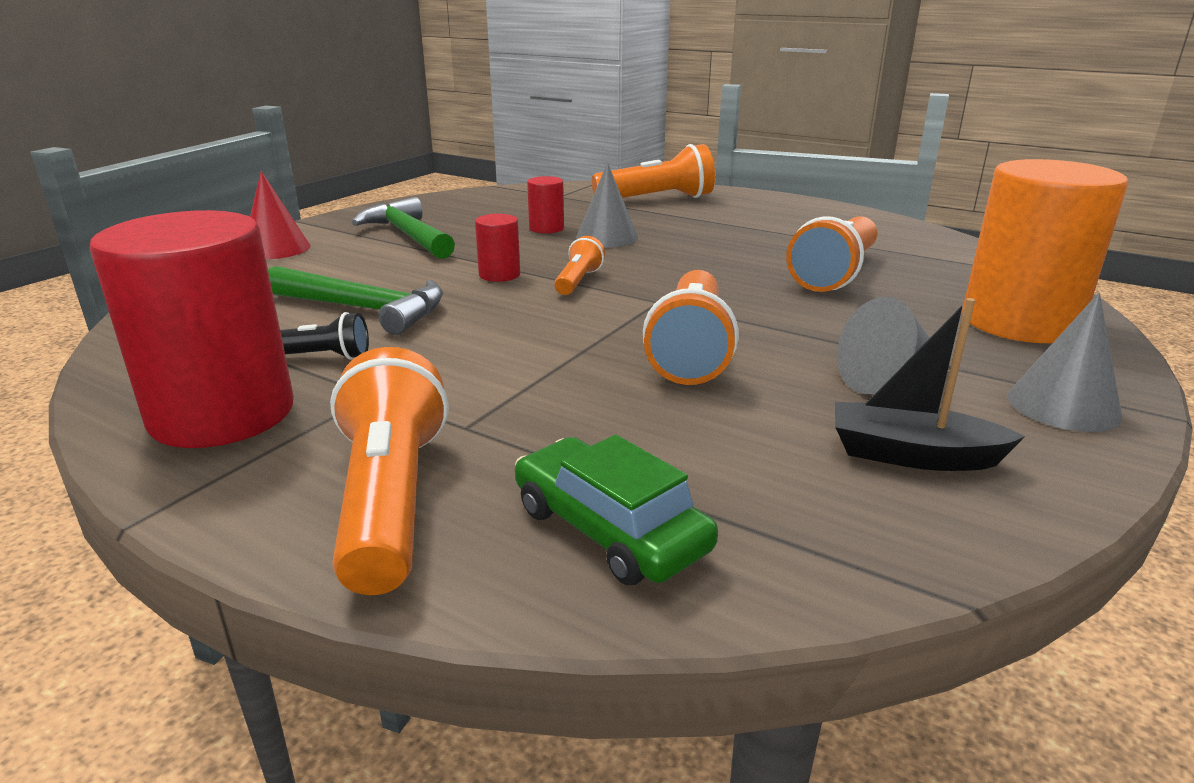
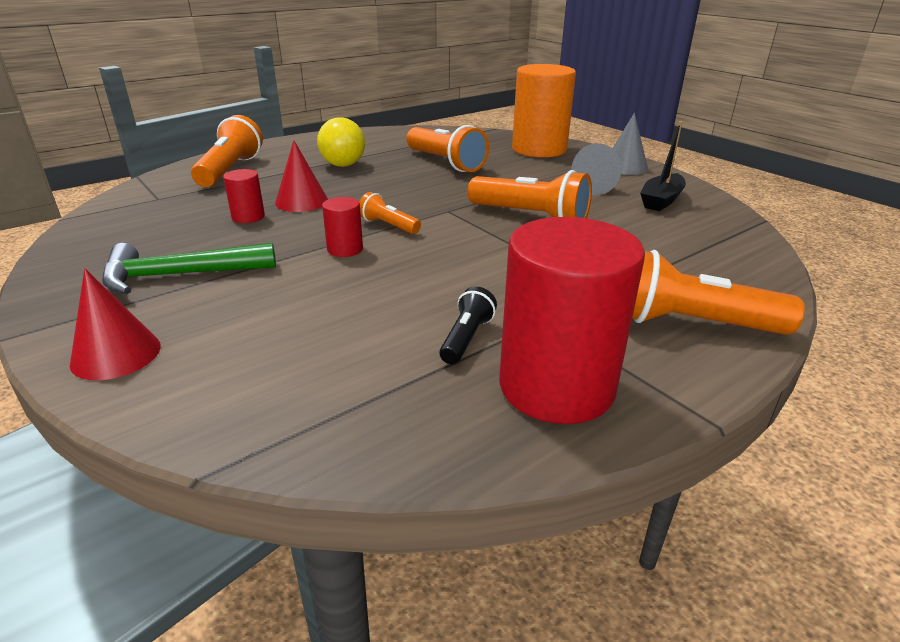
camera: 70 degrees left, 5 degrees up
(364, 309) = (372, 312): green hammer -> none
(607, 237) = (301, 201): grey cone -> red cone
(610, 529) = (719, 270): green car -> none
(740, 232) = (343, 165): none -> yellow ball

